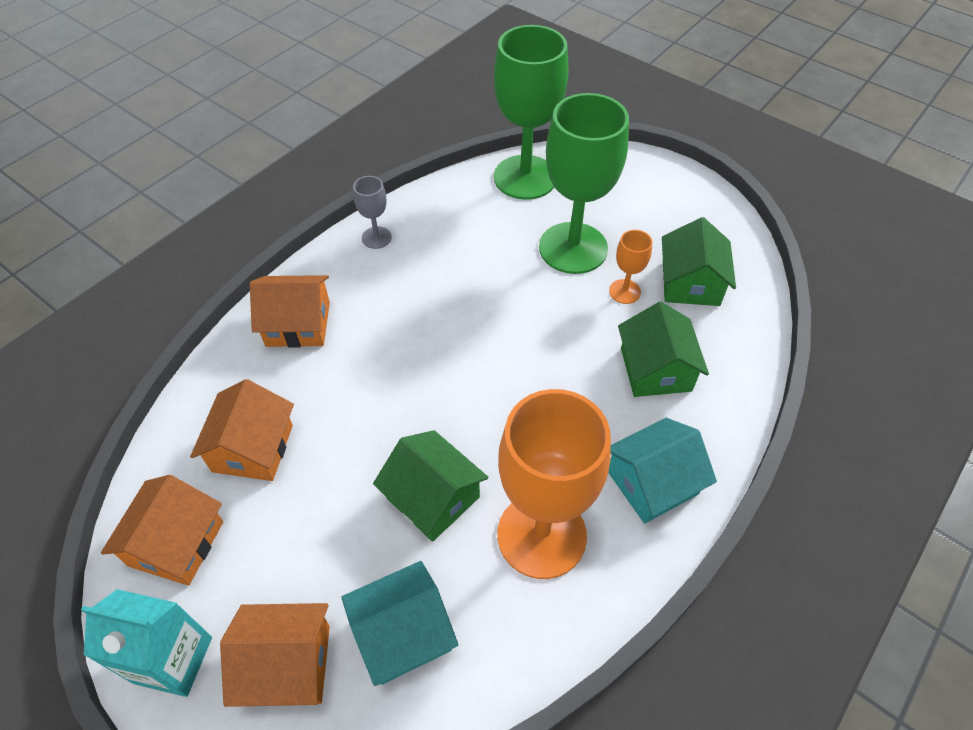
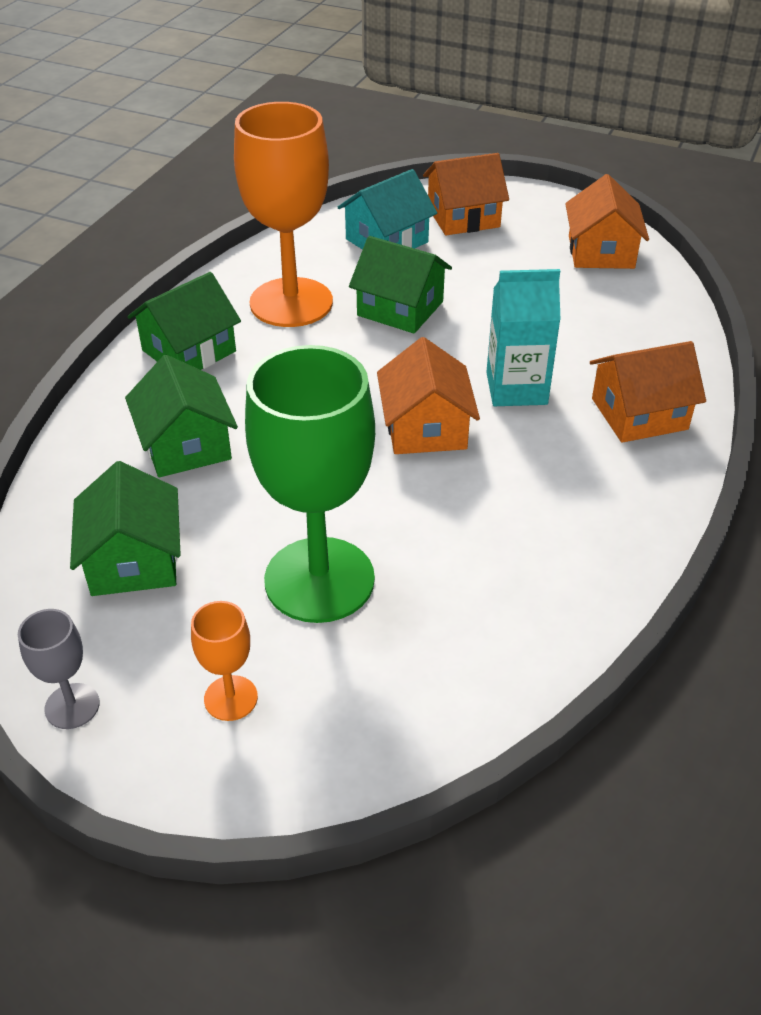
camera: 165 degrees right, 10 degrees down
(173, 659) = (546, 207): turquoise carton -> turquoise carton (516, 388)
(253, 448) = (592, 311): orange house -> orange house (425, 427)
(376, 238) = (622, 536): grey goblet -> grey goblet (72, 706)
(525, 177) = (438, 700): green goblet -> none
(624, 291) = (232, 529): orange goblet -> orange goblet (231, 698)
(652, 482) = (189, 351): turquoise house -> green house

